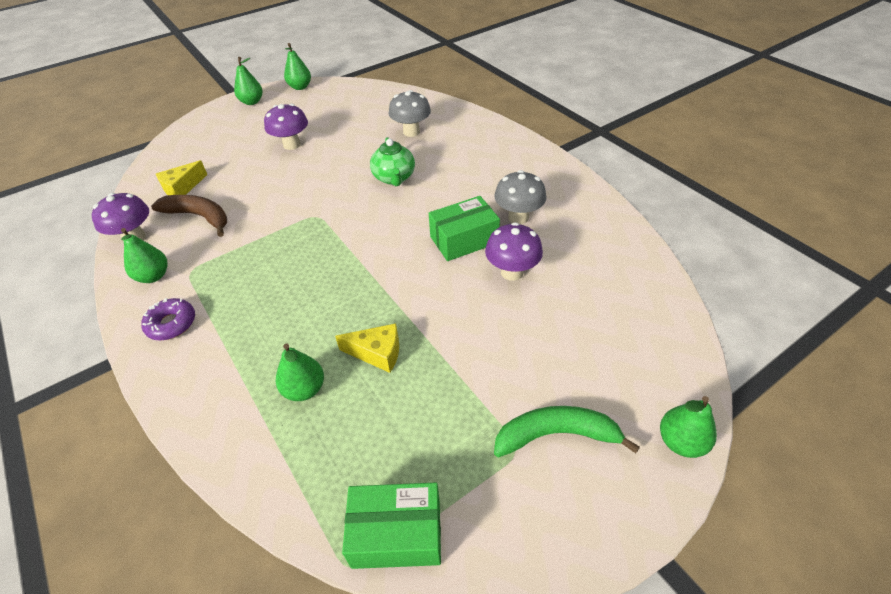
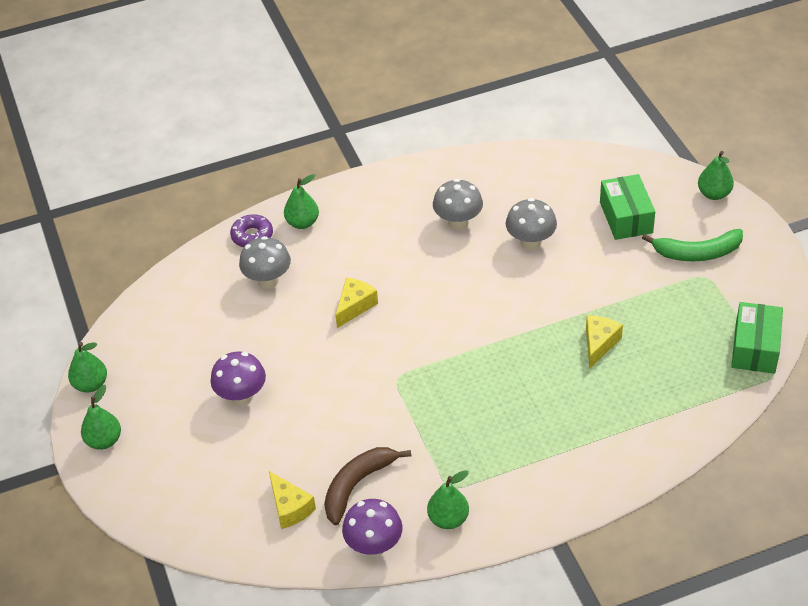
camera: 75 degrees left, 0 degrees up
(171, 324) = (524, 495): purple donut -> purple donut (252, 236)
(304, 389) = (625, 394): green pear -> green pear (302, 223)
(394, 178) = (355, 306): green teapot -> yellow cheese
(464, 240) = (477, 266): green box -> green box (626, 217)
(512, 272) = (530, 242): purple mushroom -> grey mushroom
(556, 435) = (697, 253): green banana -> green banana turned 105 degrees counterclockwise

